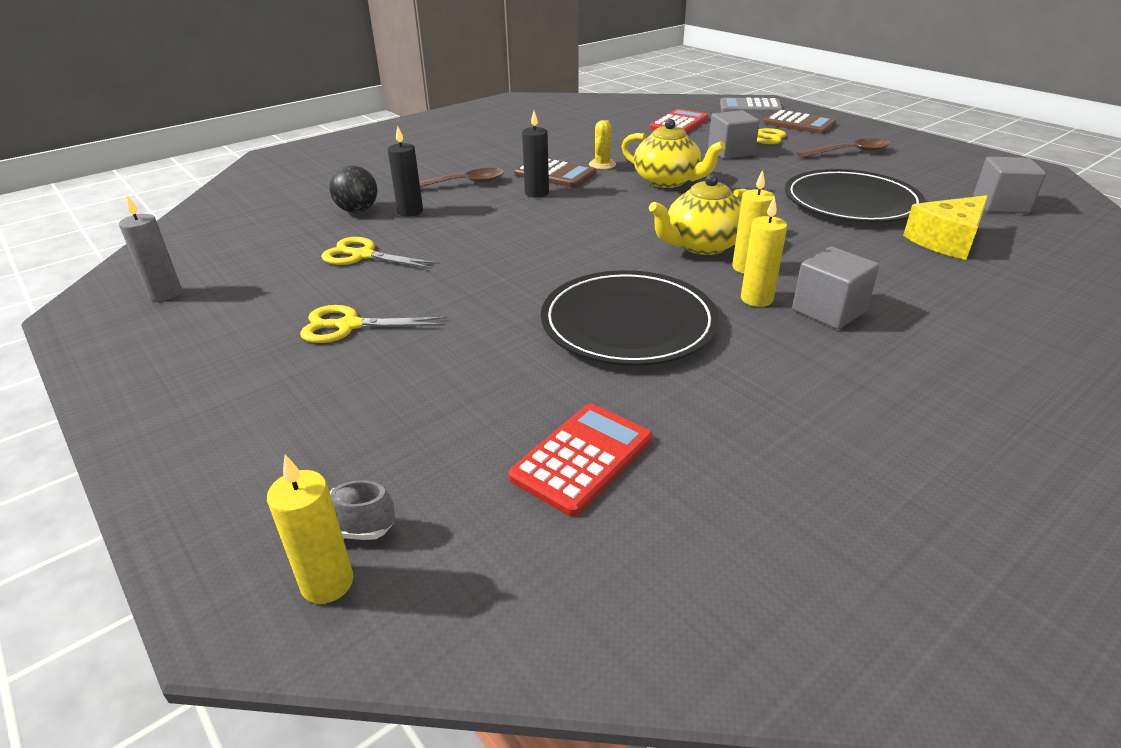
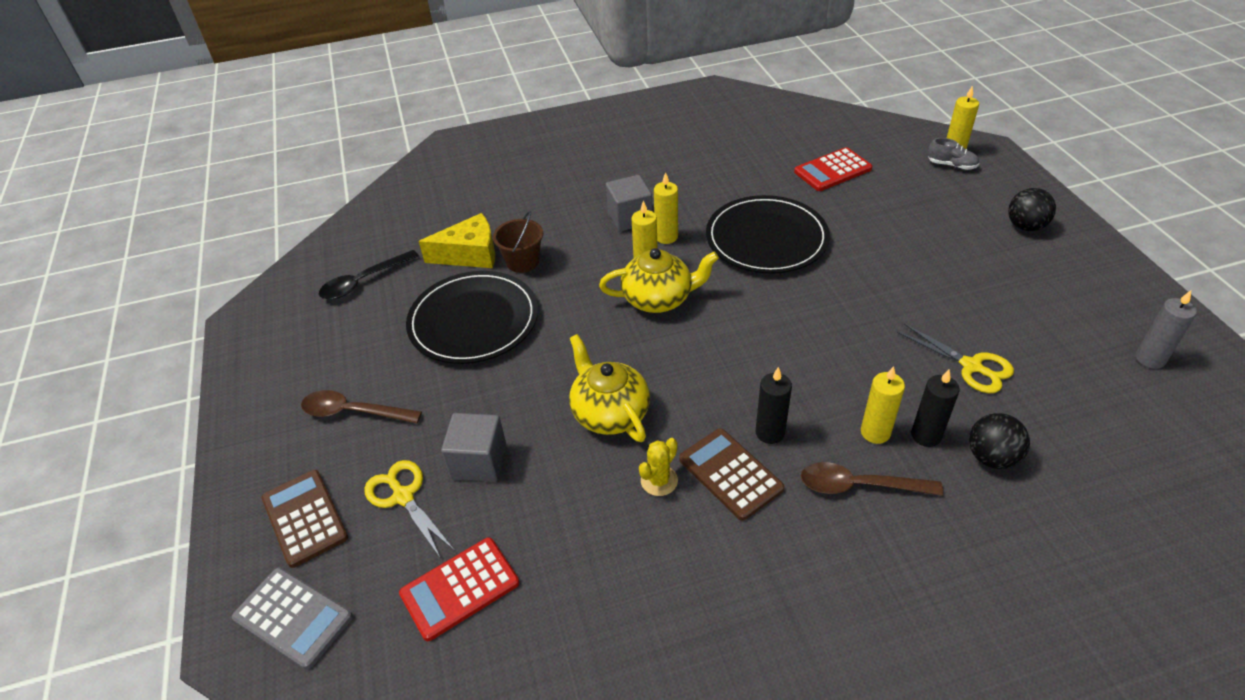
camera: 155 degrees left, 10 degrees up
(238, 421) = (1025, 226): none -> black ball
(349, 326) = (969, 282): yellow scissors -> none
(452, 206) = (875, 432): none -> yellow candle
(882, 246) = (522, 261): none -> brown bucket
(1000, 204) = (363, 281): grey cube -> black spoon

